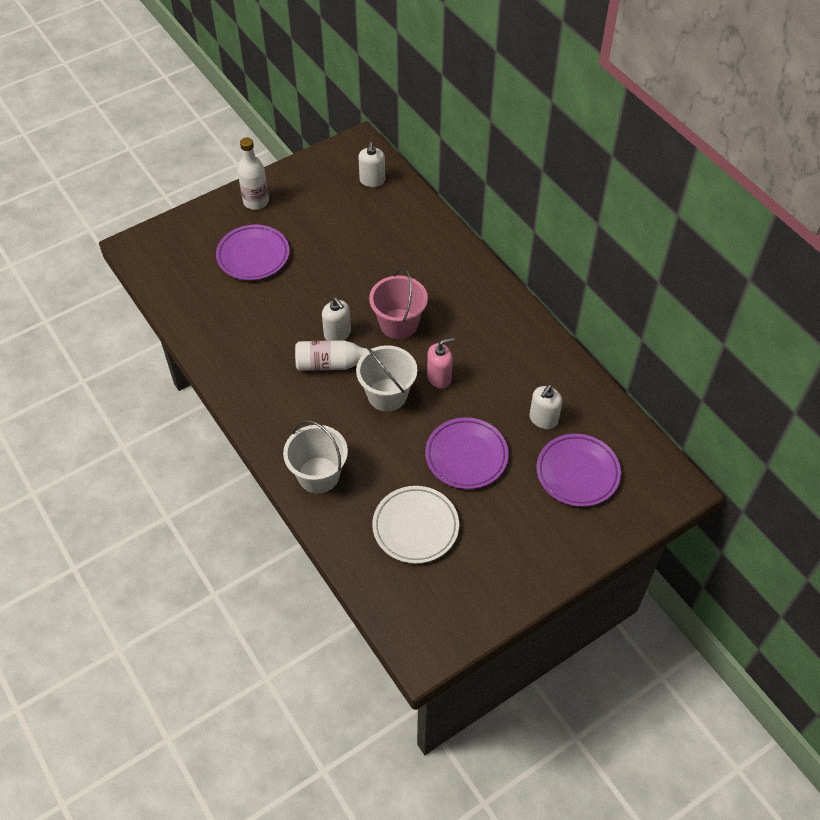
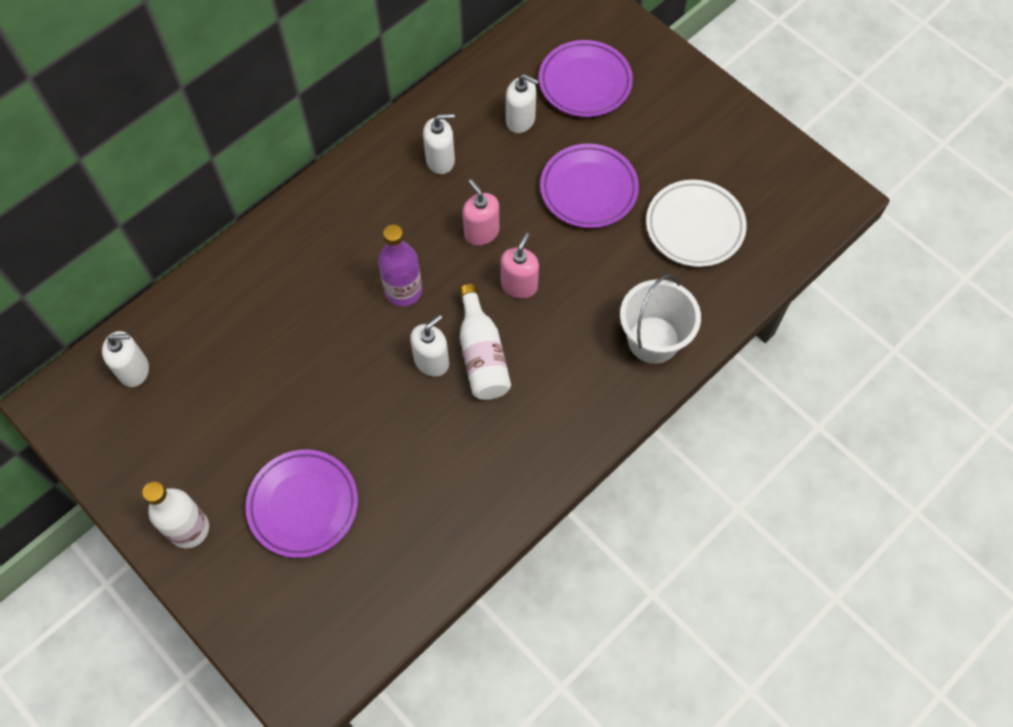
camera: 100 degrees left, 10 degrees up
(387, 395) = (519, 285): white bucket -> pink soap dispenser
(398, 324) = (403, 291): pink bucket -> purple bottle
(511, 360) = (440, 160): none -> white soap dispenser

